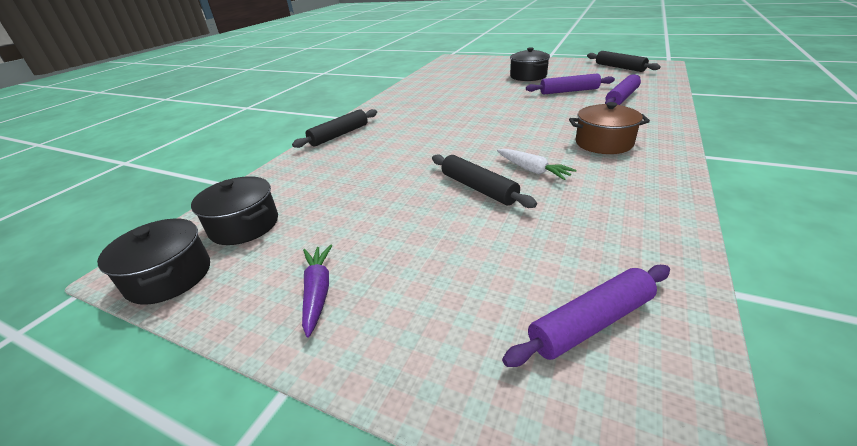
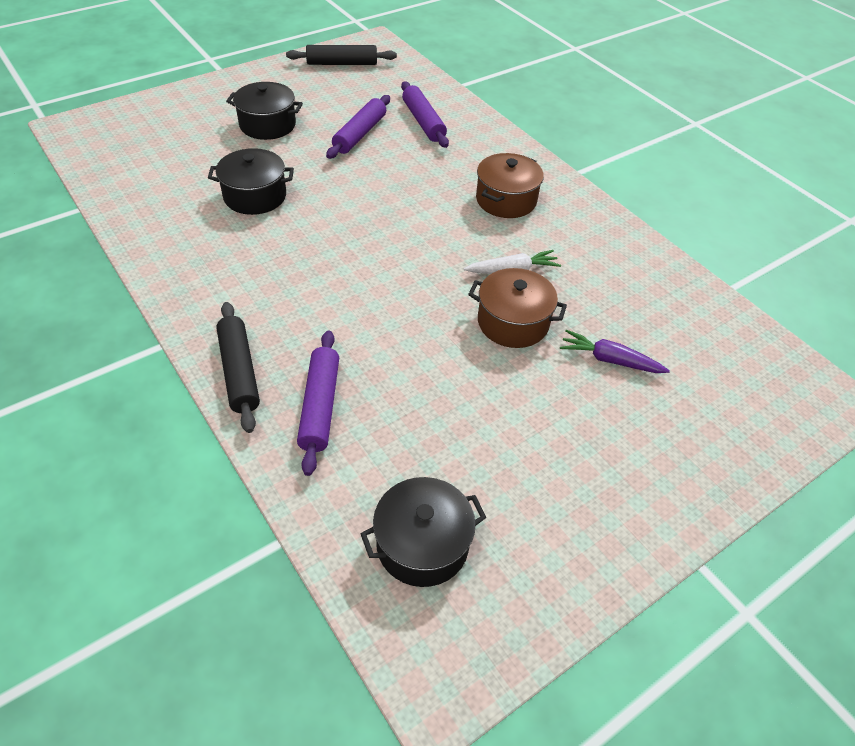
camera: 65 degrees left, 15 degrees up
(169, 276) = (484, 640): black pot -> black pot (255, 196)
(318, 292) = (599, 507): purple carrot -> purple carrot (610, 360)
(478, 188) = (513, 322): black rolling pin -> brown pot
(591, 323) = (724, 365): purple rolling pin -> purple rolling pin (320, 406)

